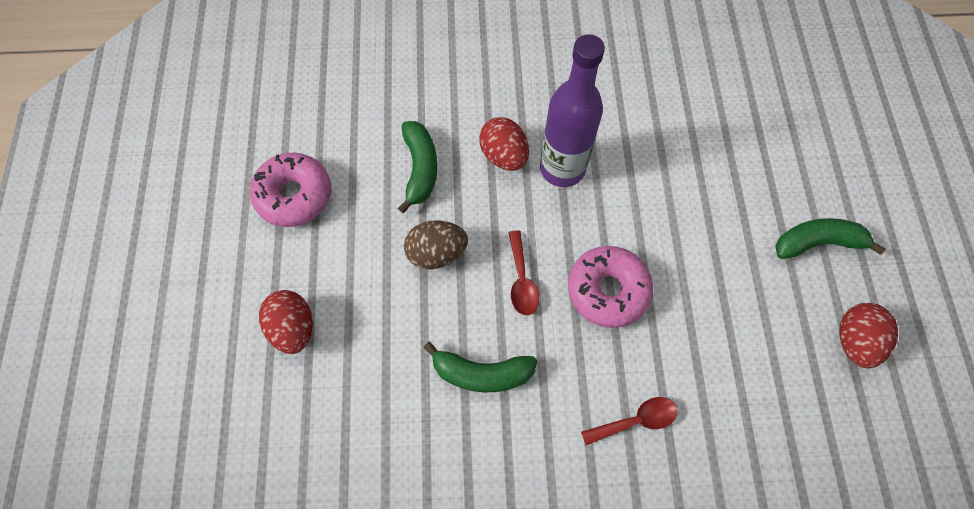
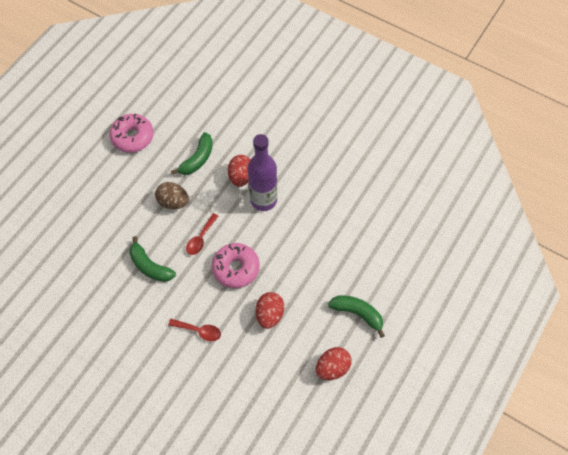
camera: 35 degrees right, 5 degrees down
(293, 328) = (88, 195): red egg -> red egg (269, 315)

